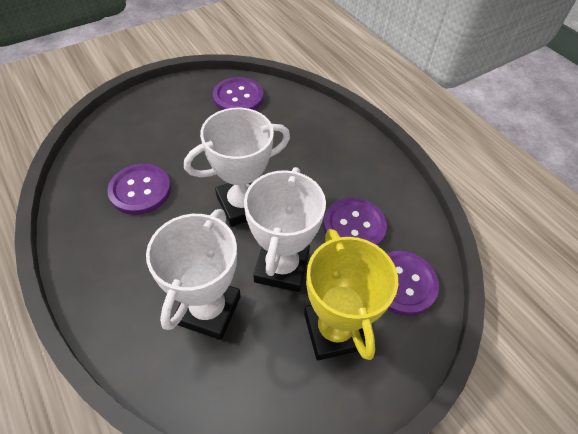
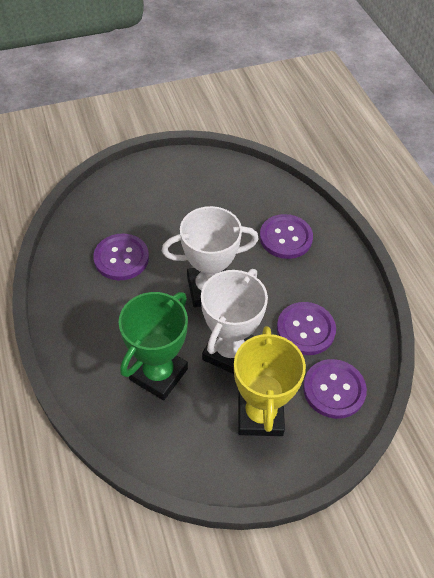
camera: 15 degrees right, 0 degrees up
(208, 310) = (158, 374): white trophy -> green trophy
(238, 97) = (230, 182): purple button -> purple button (285, 238)

